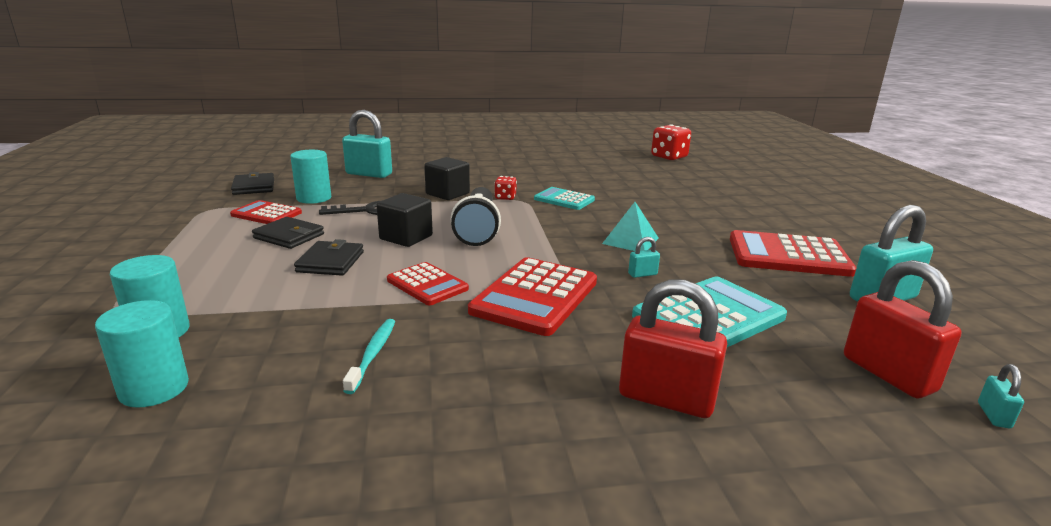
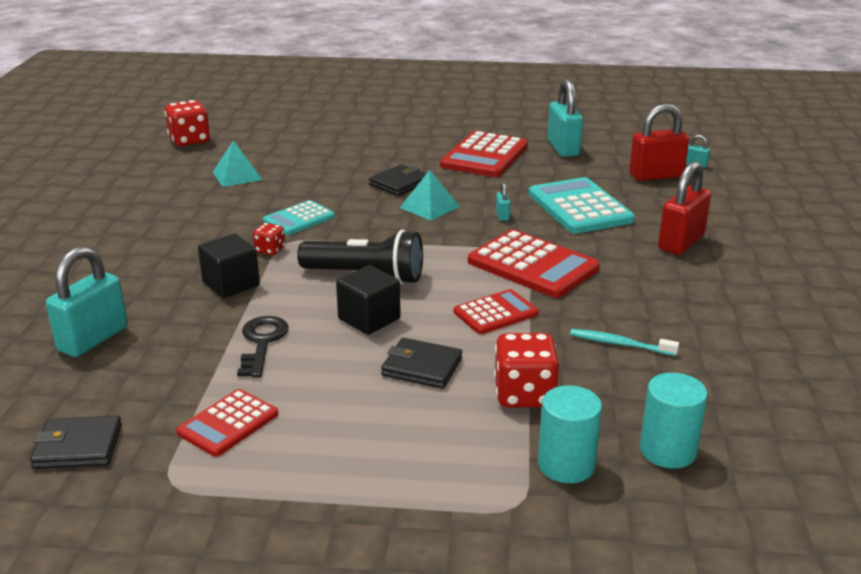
camera: 75 degrees left, 5 degrees up
(280, 306) = (524, 394): none -> red dice
(289, 236) = (328, 399): black wallet -> black wallet (399, 183)
(314, 198) = (180, 385): turquoise cylinder -> none
(623, 175) = (237, 176): none -> turquoise pyramid

